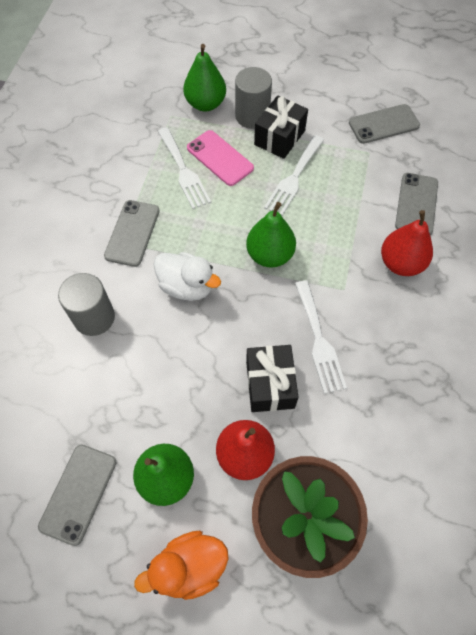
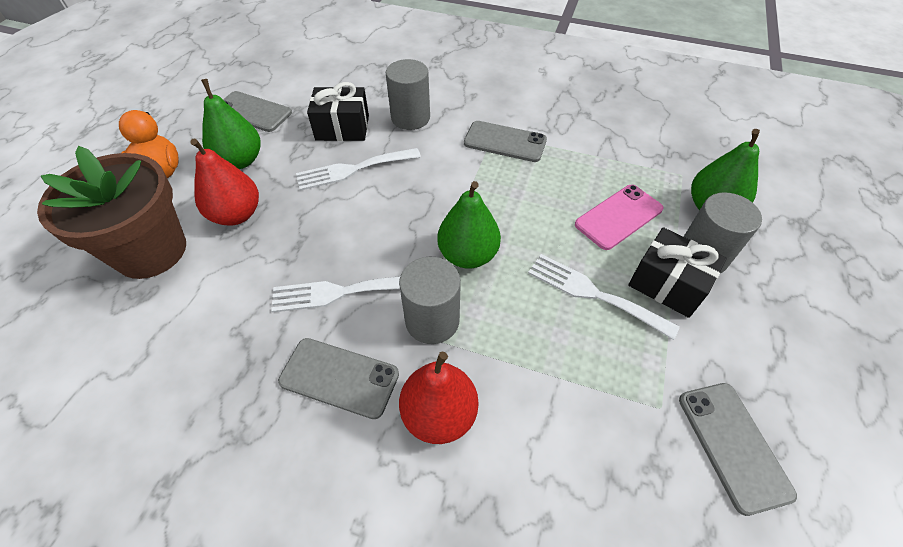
camera: 95 degrees right, 10 degrees down
(184, 171) = (593, 183): white fork -> white fork (353, 169)
(187, 286) = (434, 180): white duck -> none
(270, 384) = (301, 240): black gift -> black gift (342, 128)
(333, 274) = (432, 320): none -> grey cylinder
(416, 204) = (553, 466): grey phone -> grey phone (339, 377)

